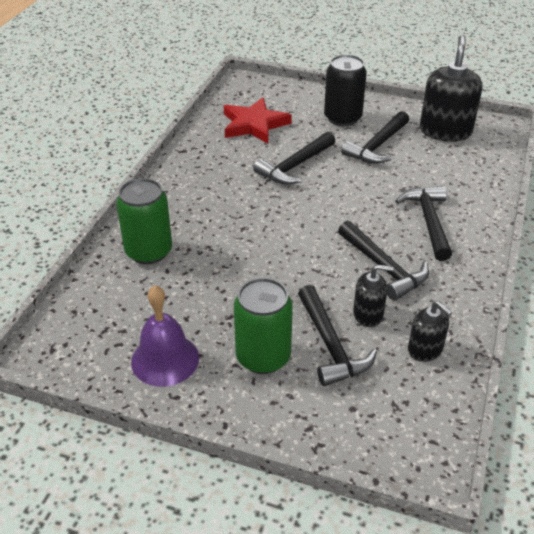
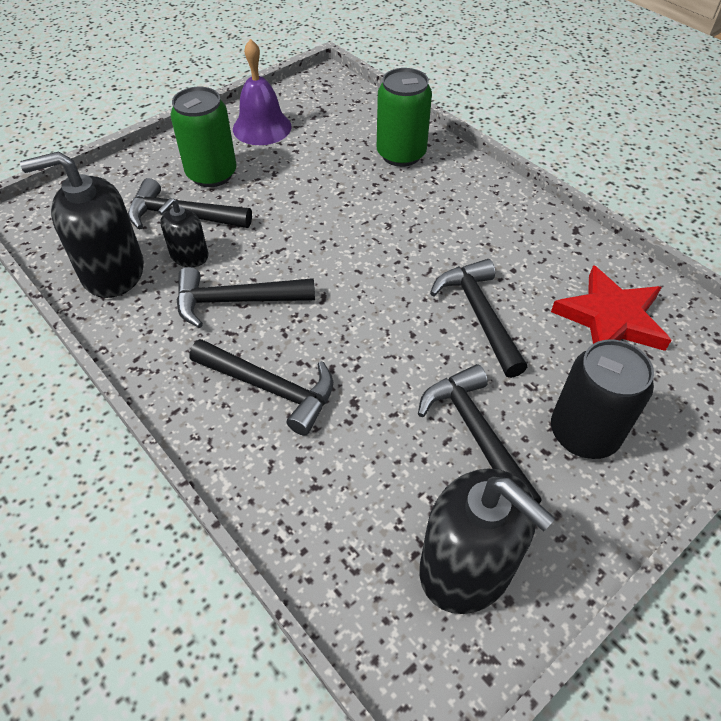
camera: 120 degrees right, 10 degrees up
(425, 349) = (112, 272): black soap dispenser -> black soap dispenser, size x1.85

